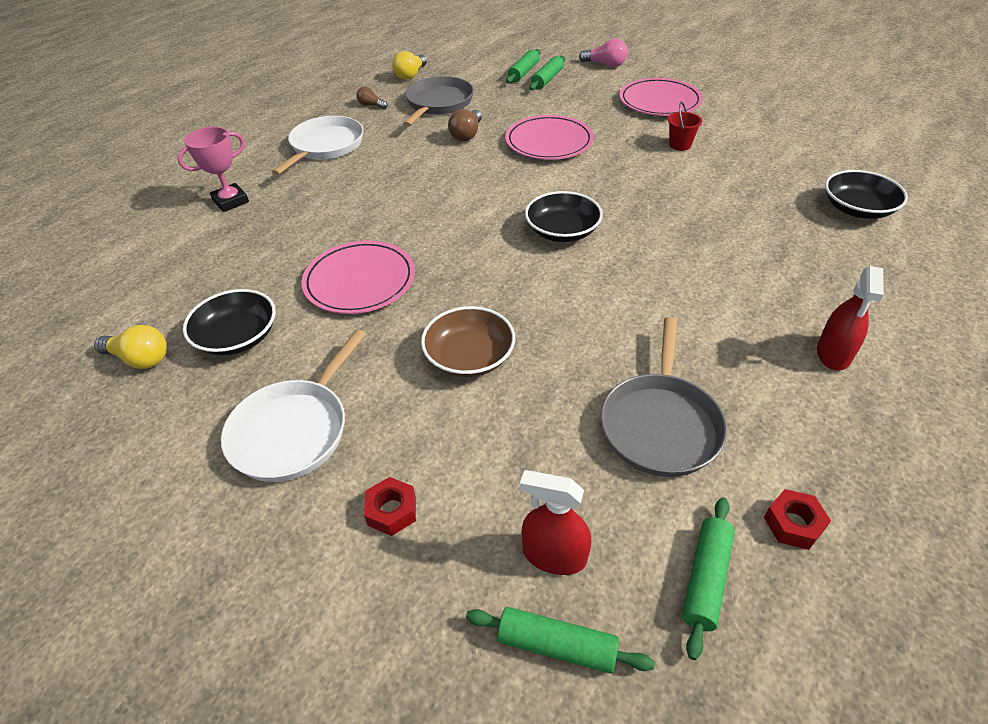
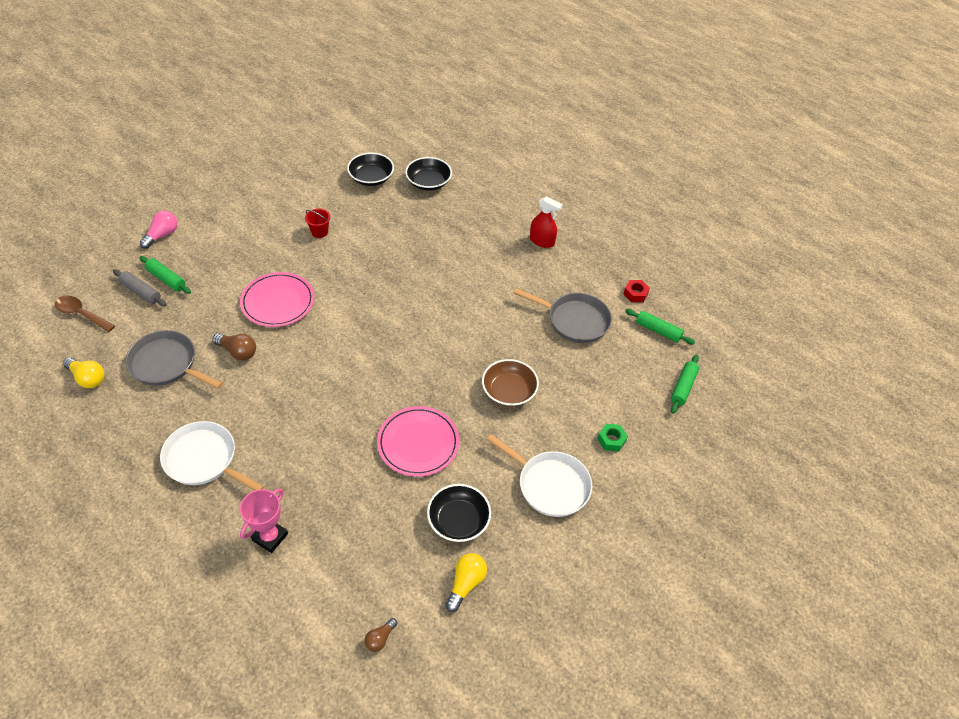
camera: 85 degrees left, 5 degrees up
(231, 201) = (270, 537): pink trophy -> pink trophy turned 60 degrees clockwise
(371, 105) = (138, 417): brown light bulb -> brown light bulb (380, 639)
(392, 511) = (611, 440): red nut -> green nut
(483, 56) = (81, 314): none -> brown spoon
(523, 72) = (141, 292): green rolling pin -> grey rolling pin
(554, 555) = (642, 379): red spray bottle -> none
(562, 231) = (400, 321): black bowl -> black bowl (371, 178)
(659, 101) = (249, 223): pink plate -> none

